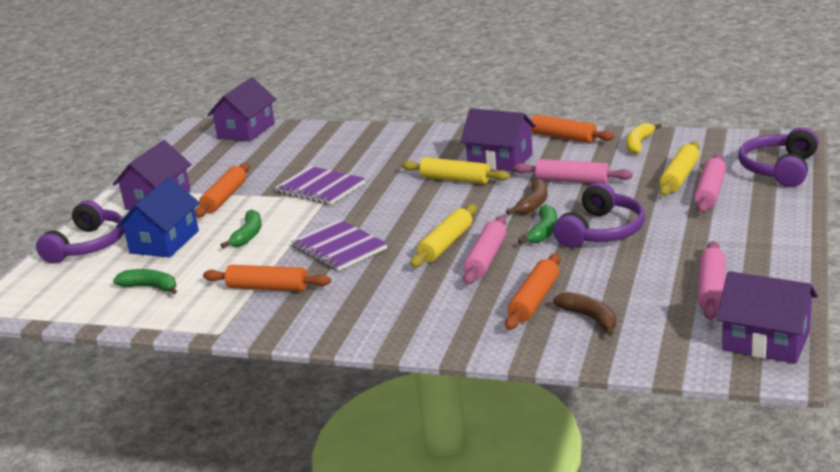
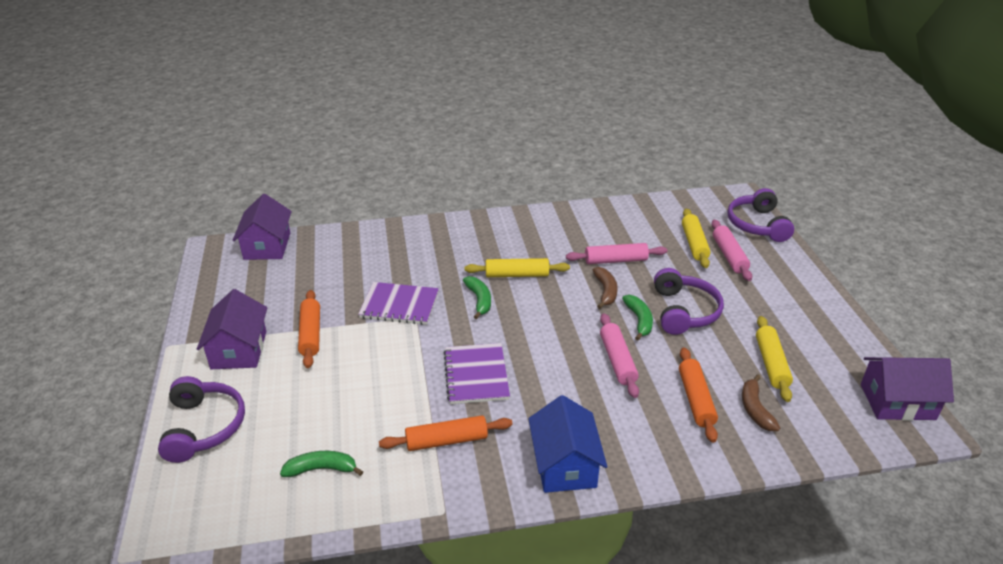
camera: 30 degrees left, 10 degrees up
(164, 242) = (289, 404): blue house -> blue house (564, 465)
(248, 235) = (373, 377): green banana -> green banana (479, 300)
(339, 247) = (476, 375): purple notebook -> purple notebook turned 60 degrees clockwise
(446, 244) = (570, 351): yellow rolling pin -> yellow rolling pin (771, 364)
(500, 160) = (537, 247): purple house -> none
(563, 137) = (569, 215): orange rolling pin -> none
(590, 318) = (755, 409): brown banana -> brown banana turned 120 degrees counterclockwise
(638, 144) = (635, 214): yellow banana -> none
(711, 289) = (815, 357): pink rolling pin -> none

